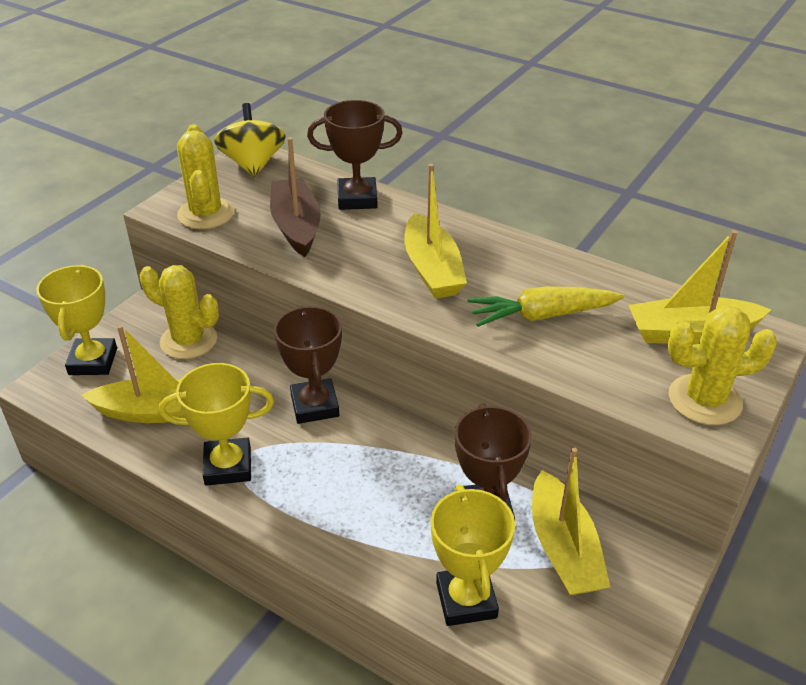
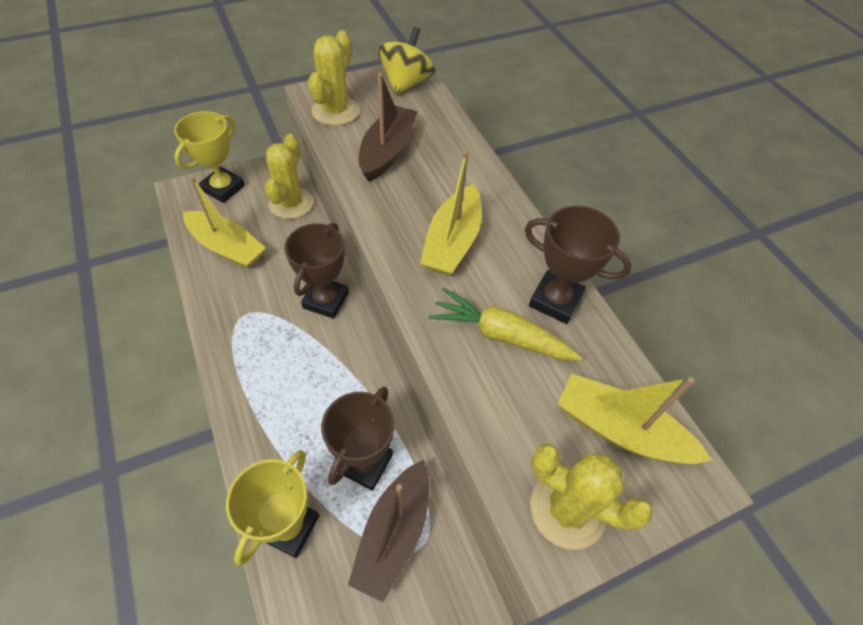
camera: 30 degrees right, 15 degrees up
(188, 341) = (291, 203): yellow cactus -> yellow cactus turned 45 degrees clockwise
(228, 466) = (233, 315): yellow trophy -> none
(357, 199) = (454, 148): brown trophy -> brown trophy (555, 301)
(563, 548) = (394, 533): yellow boat -> brown boat

